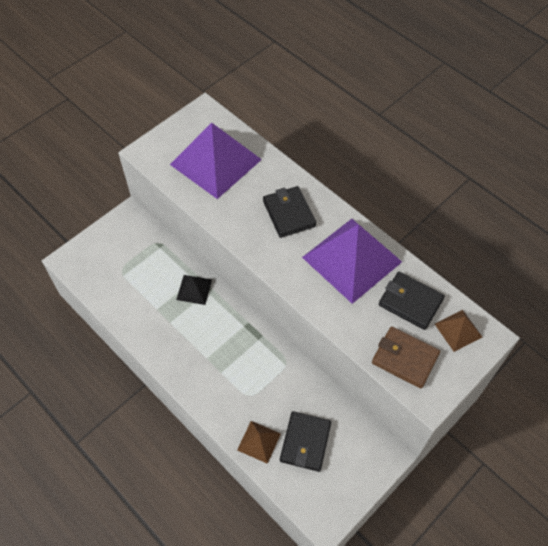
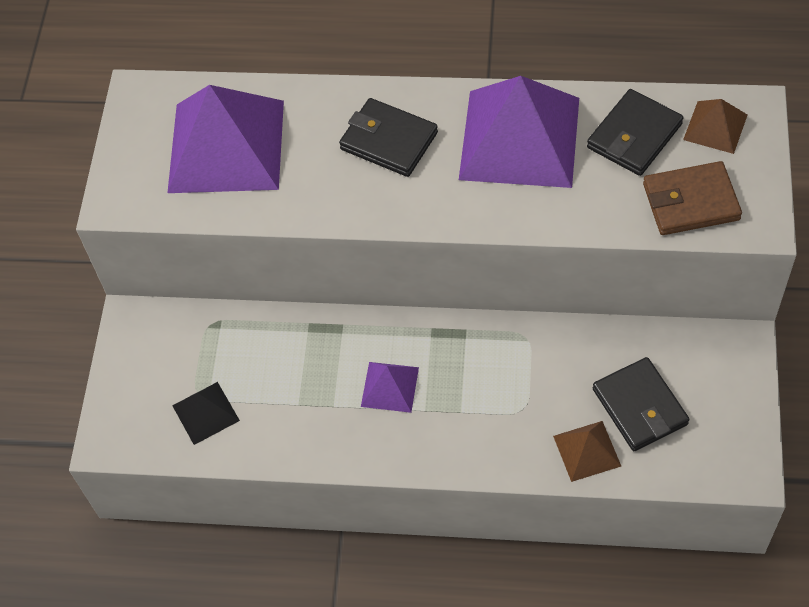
camera: 35 degrees left, 0 degrees up
(194, 289) = (322, 343): black pyramid -> black pyramid (205, 412)
(202, 334) = (390, 387): none -> purple pyramid
(410, 302) = (634, 136): black wallet -> black wallet turned 45 degrees counterclockwise

